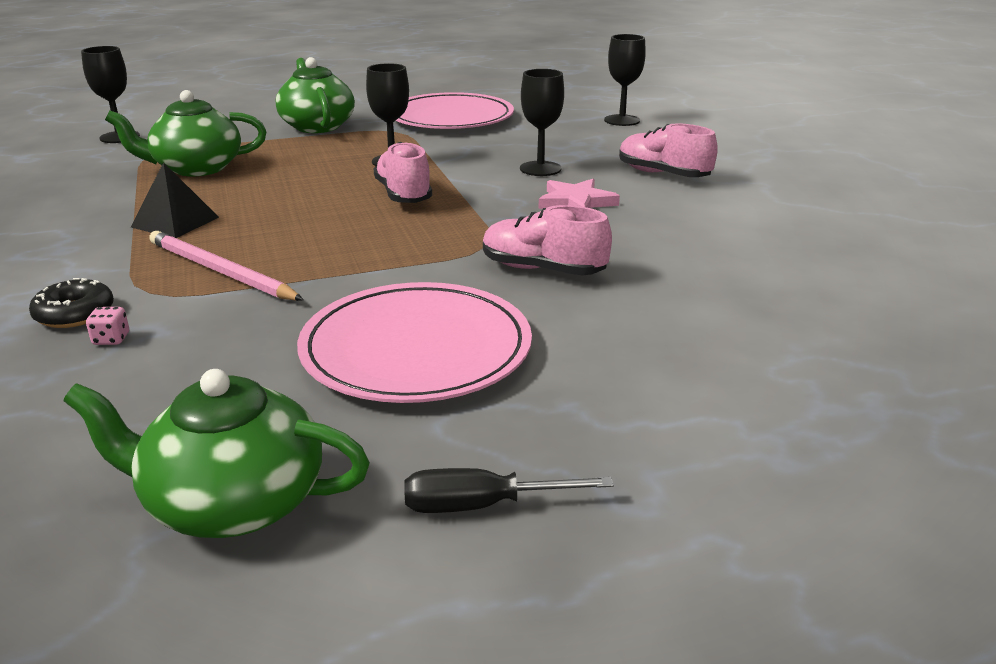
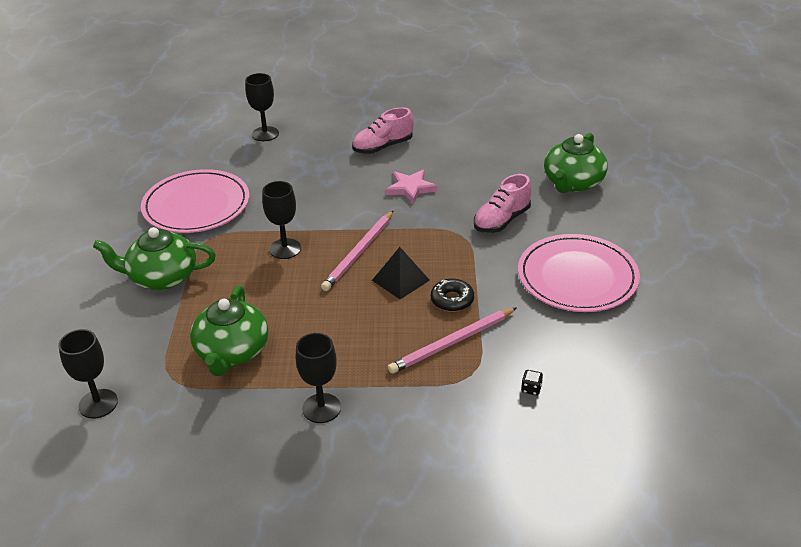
camera: 70 degrees left, 10 degrees up
(75, 314) = (491, 407): black donut -> black donut (452, 300)
(111, 339) = (531, 389): pink dice -> black dice
(175, 222) = (352, 364): black pyramid -> black pyramid (400, 280)
(232, 502) = (693, 344): green teapot -> green teapot (573, 183)
(403, 195) = (359, 253): pink shoe -> pink pencil
(482, 505) = (705, 278): black screwdriver -> none
(540, 169) = (343, 188): black goblet -> black goblet (321, 408)

